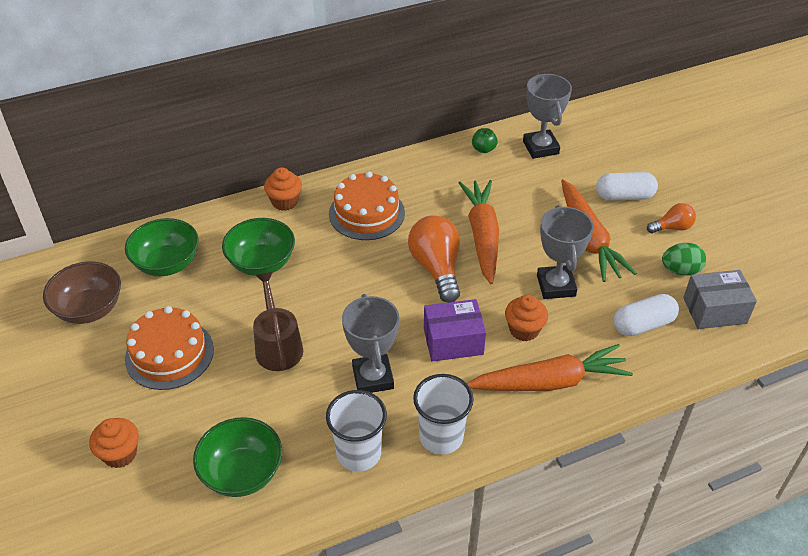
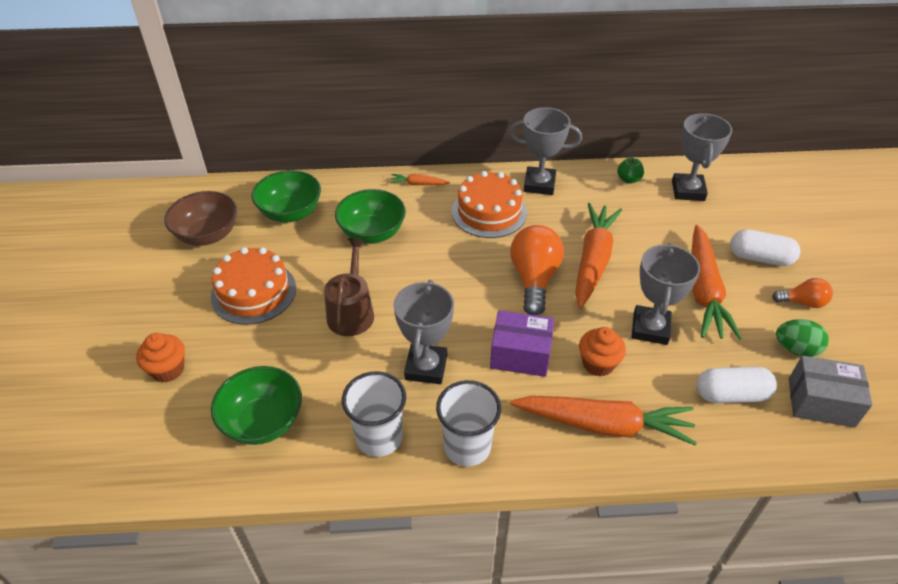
camera: 20 degrees right, 0 degrees up
(285, 202) = (418, 184): orange cupcake -> orange carrot
(403, 174) = (539, 184): none -> grey trophy

